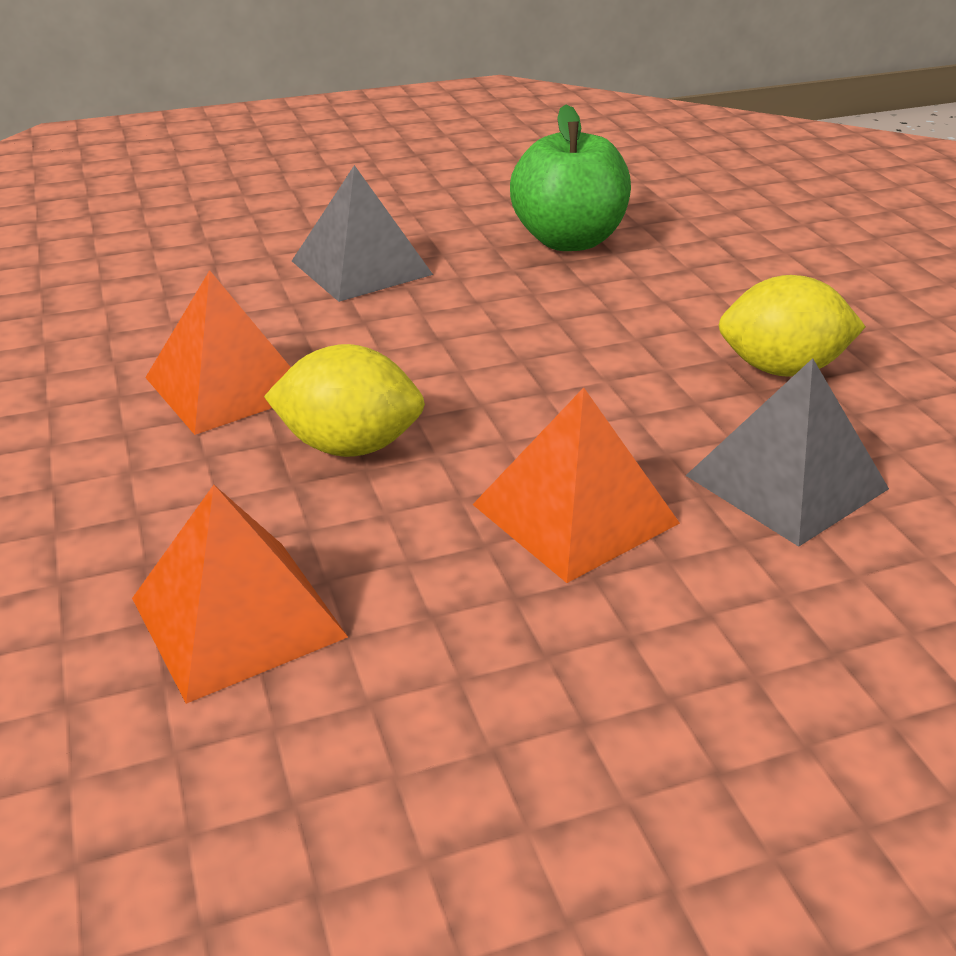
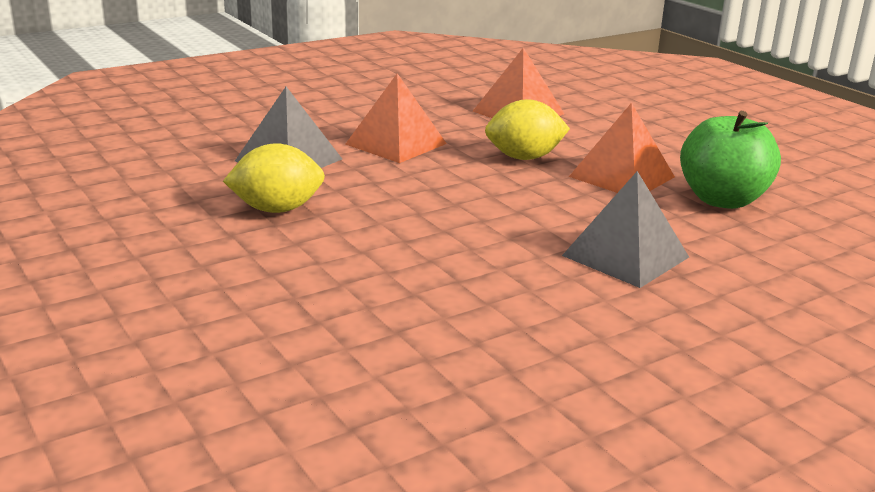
camera: 165 degrees right, 10 degrees down
(568, 240) = (462, 301): green apple -> green apple (722, 200)

